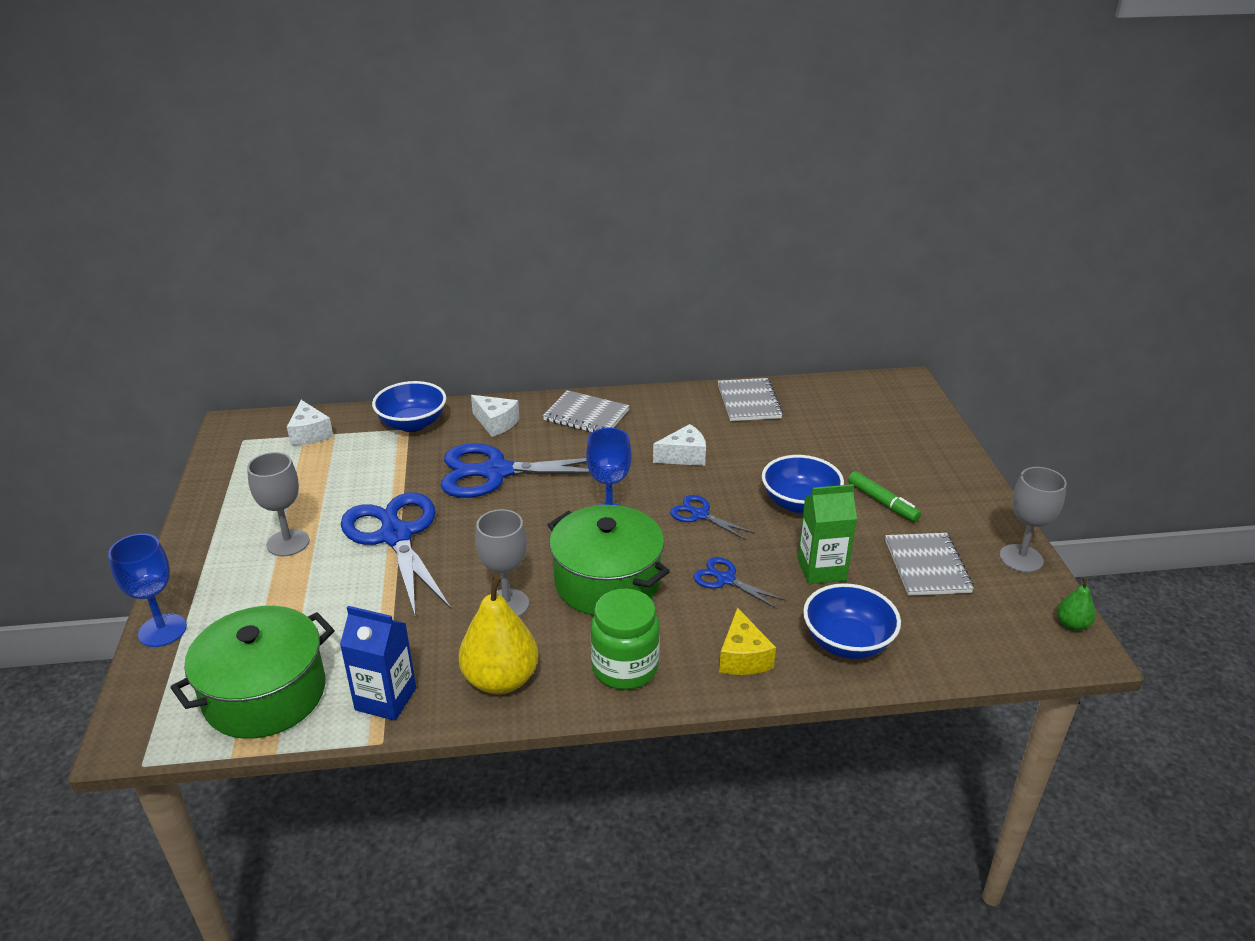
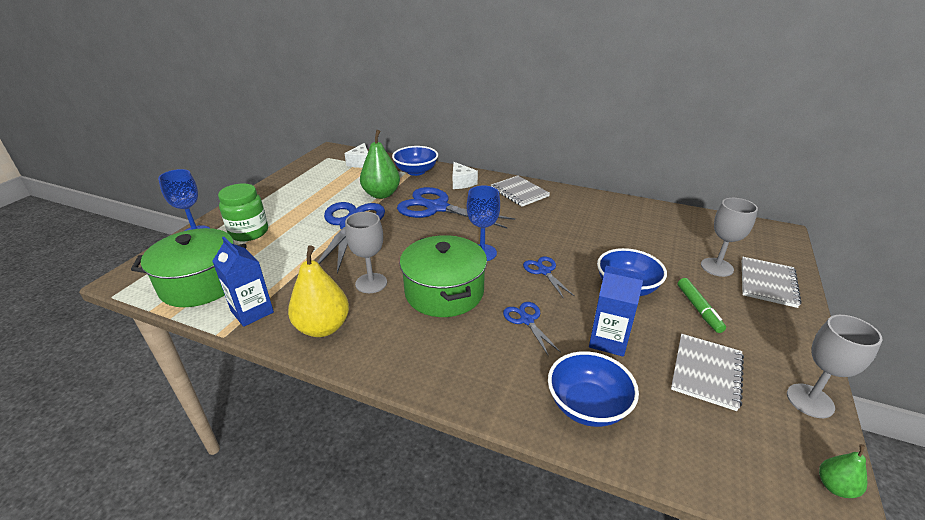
camera: 30 degrees right, 0 degrees up
(288, 543) = (295, 210): grey goblet -> grey goblet (717, 267)
(396, 476) = (381, 194): none -> green pear
(625, 668) = (404, 353): green jar -> green jar (249, 232)
(684, 456) = (563, 232): white cheese -> none
(743, 657) = (493, 381): yellow cheese -> none
(749, 402) = (638, 213): grey notebook -> grey notebook (767, 283)
(821, 569) = (608, 340): green carton -> blue carton

